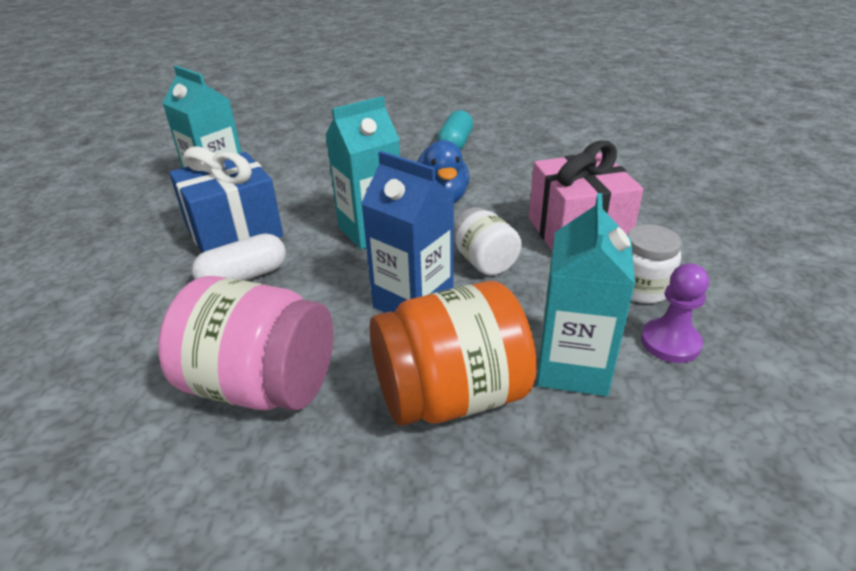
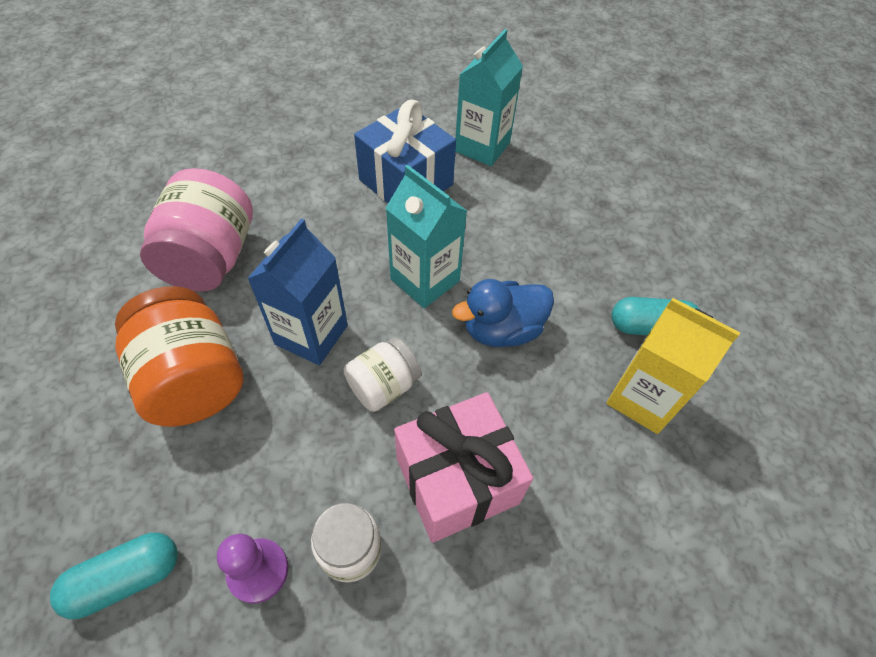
camera: 75 degrees right, 20 degrees up
(244, 277) = (339, 209): white capsule -> none
(513, 155) = (642, 398): none -> yellow carton
(572, 367) = (224, 473): turquoise carton -> none
(698, 442) = (126, 578): none -> turquoise capsule

